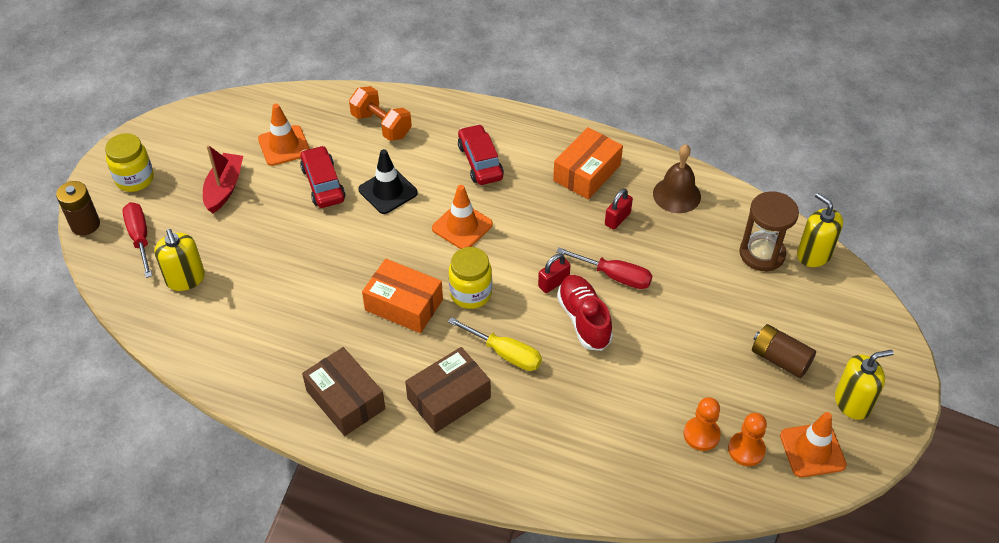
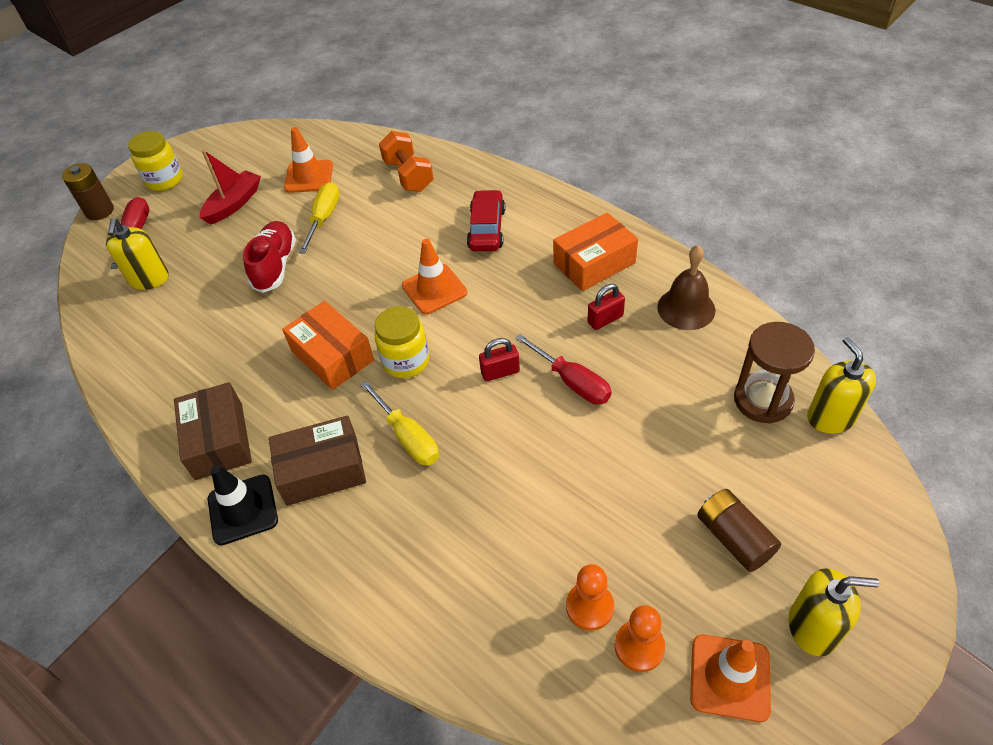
camera: 25 degrees right, 0 degrees up
(323, 184) = (323, 218): red car -> yellow screwdriver
(388, 191) = (380, 238): black traffic cone -> black traffic cone (243, 509)
(584, 320) = (513, 422): red shoe -> red shoe (275, 266)

